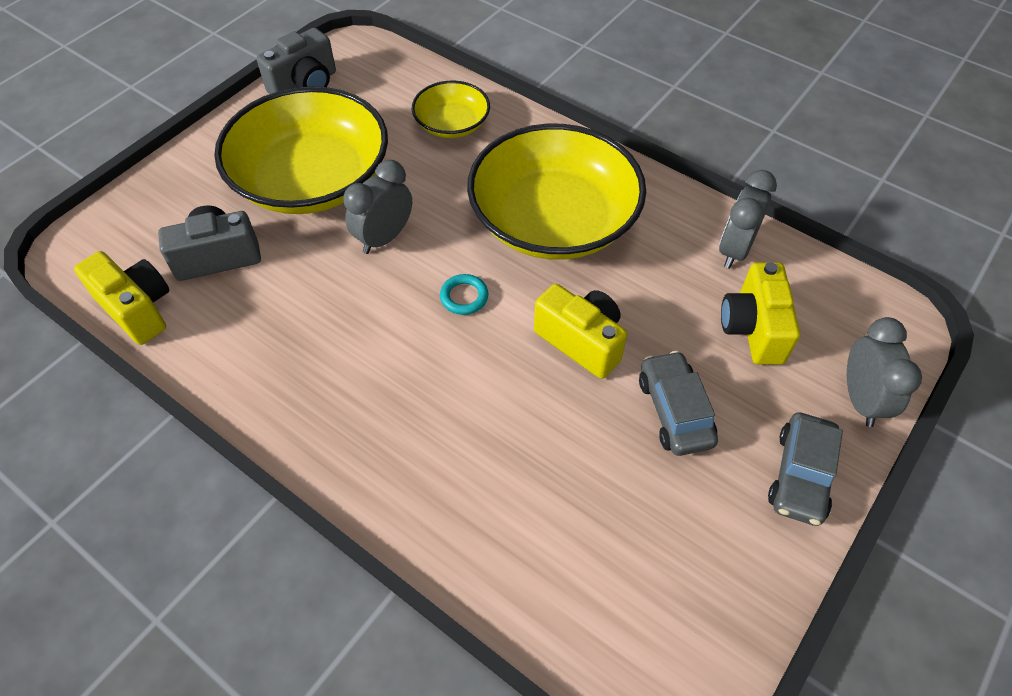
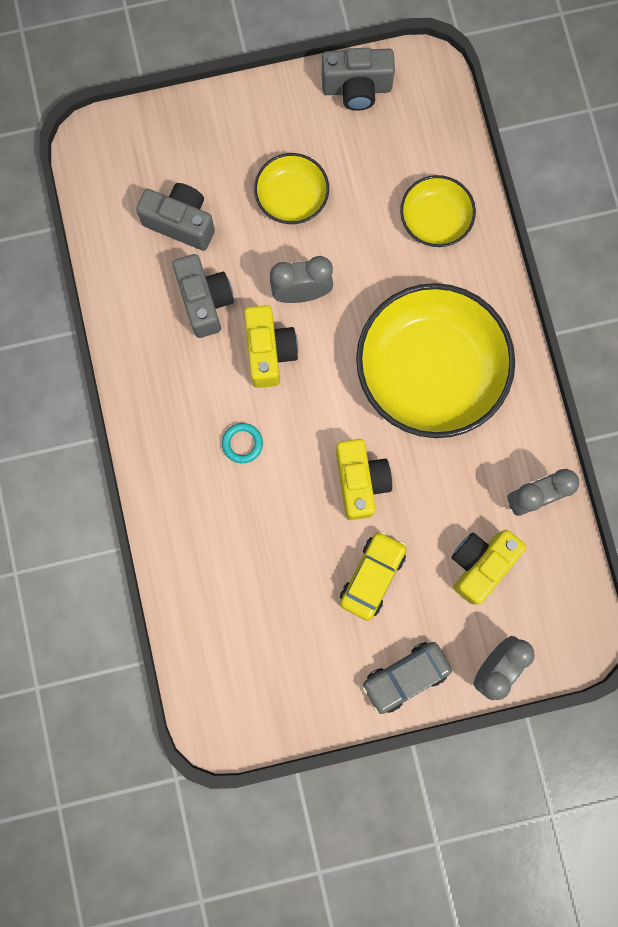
camera: 40 degrees right, 25 degrees up
(138, 309) = (105, 230): yellow camera -> yellow camera (269, 352)
(294, 300) = (205, 301): none -> grey camera
(312, 179) = (292, 197): yellow bowl -> yellow bowl, size x0.50
(464, 297) = (315, 386): turquoise ring -> turquoise ring (242, 443)
(674, 411) = (372, 576): grey car -> yellow car

